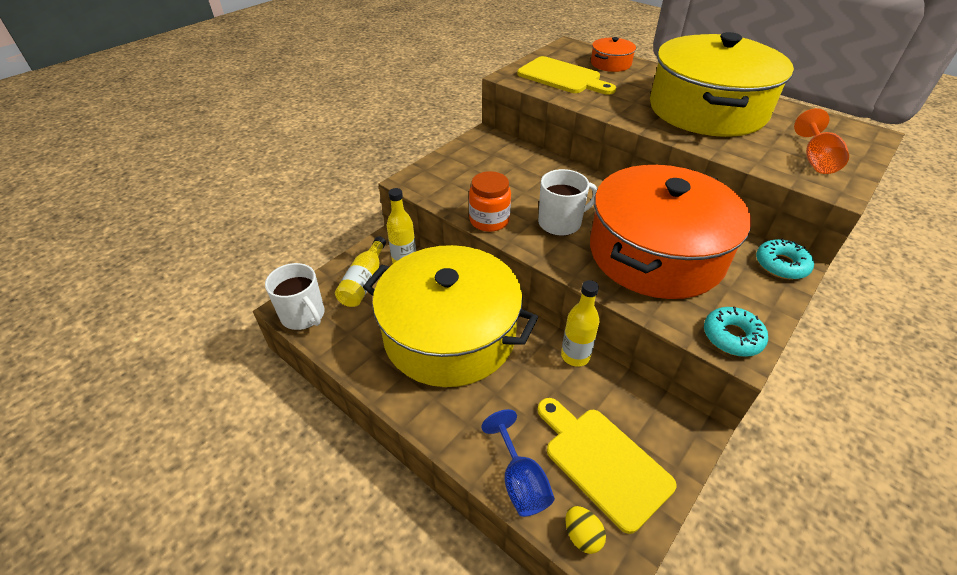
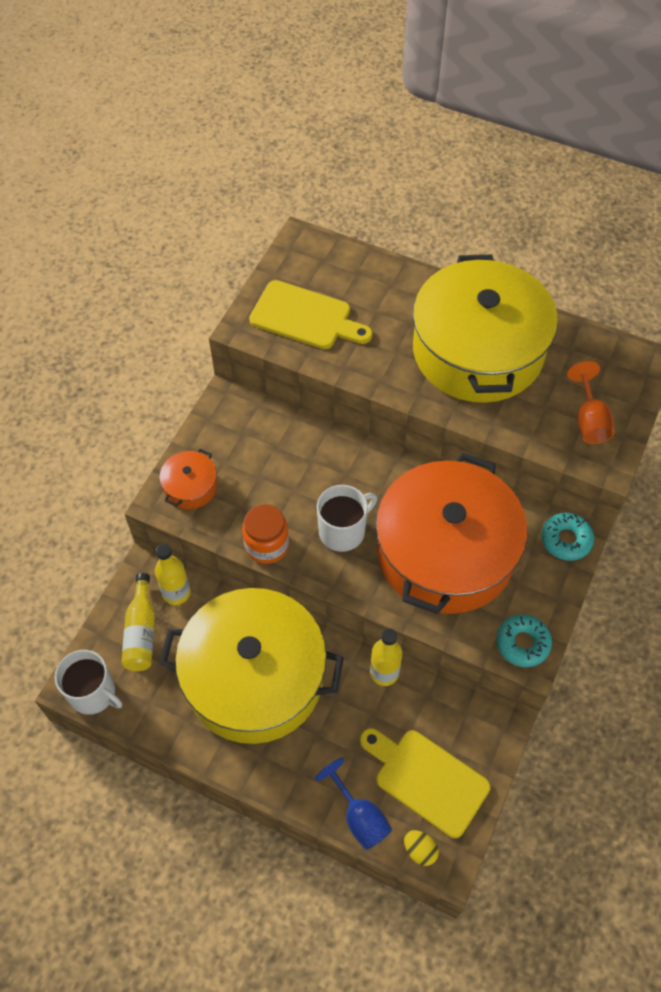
camera: 15 degrees left, 15 degrees up
(610, 64) = (359, 275): orange pot -> orange pot (190, 487)

